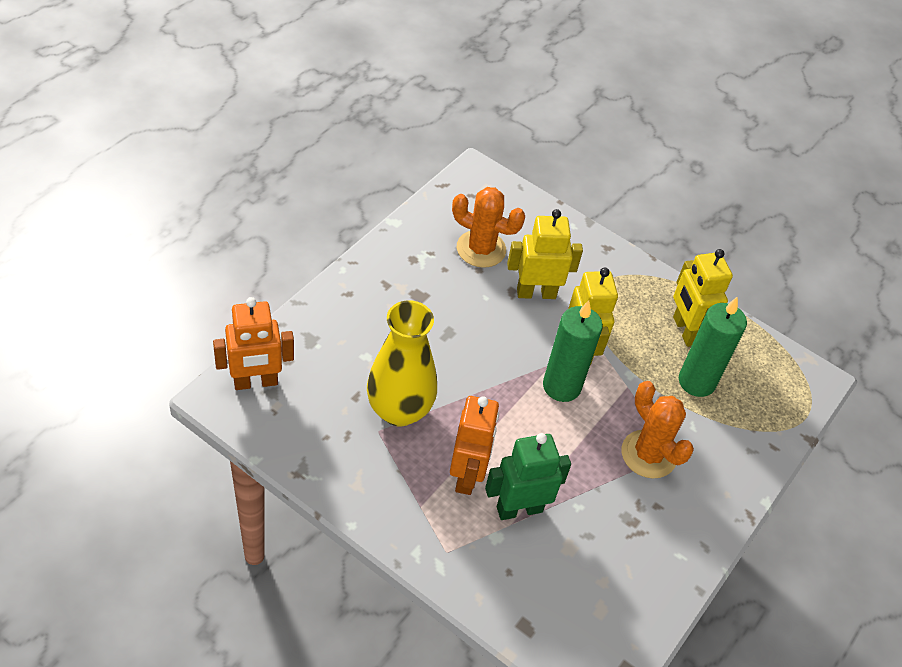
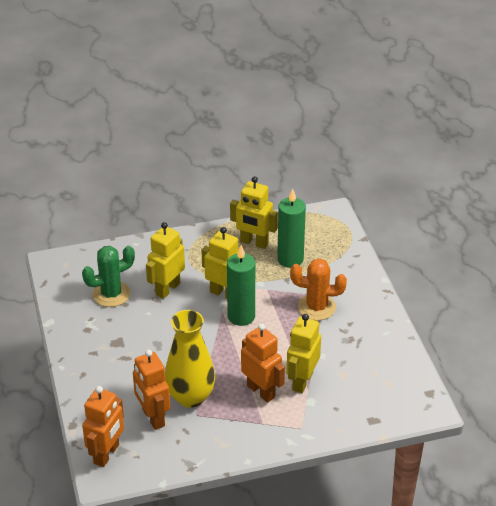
camera: 45 degrees left, 10 degrees down
(340, 393) = (153, 418): none -> orange robot
(481, 249) = (111, 294): orange cactus -> green cactus
(519, 509) = (302, 381): green robot -> yellow robot

